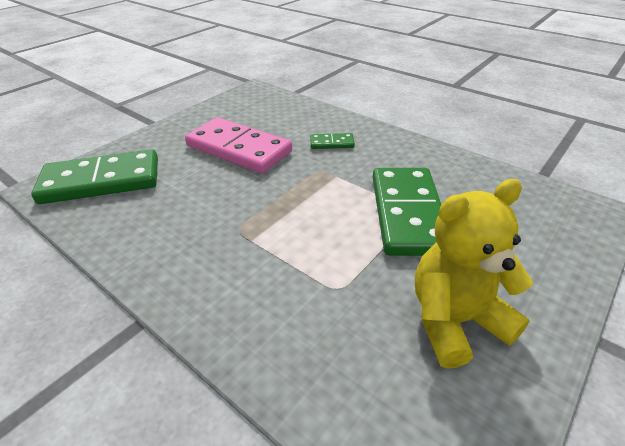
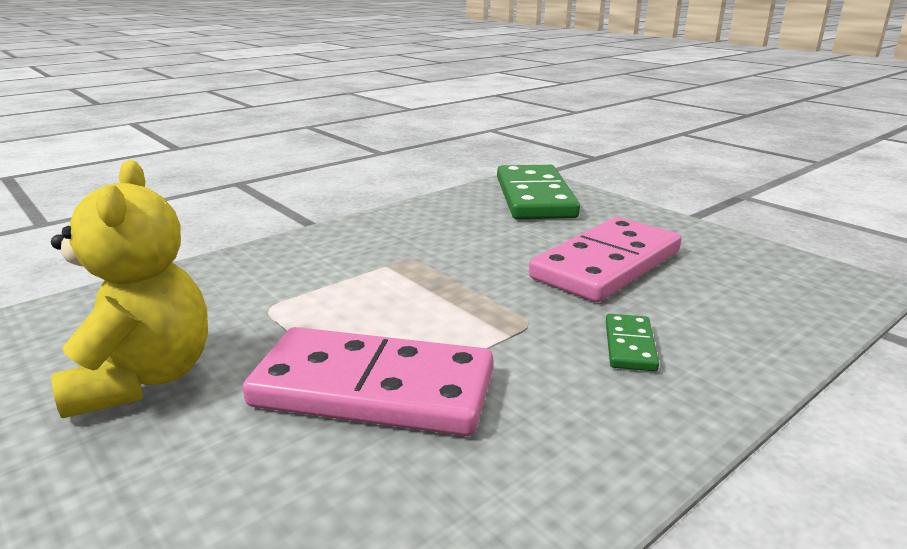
camera: 100 degrees right, 15 degrees down
(408, 213) = (373, 389): green domino -> pink domino

